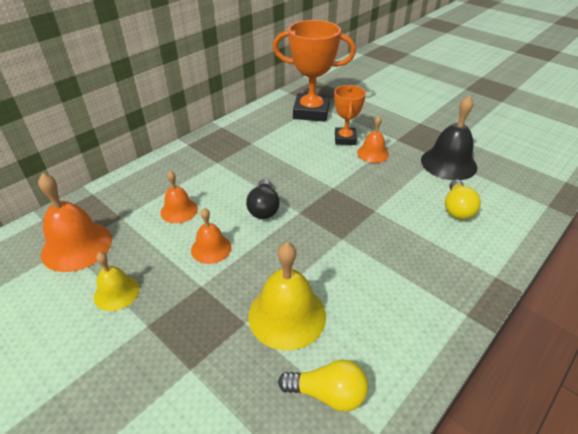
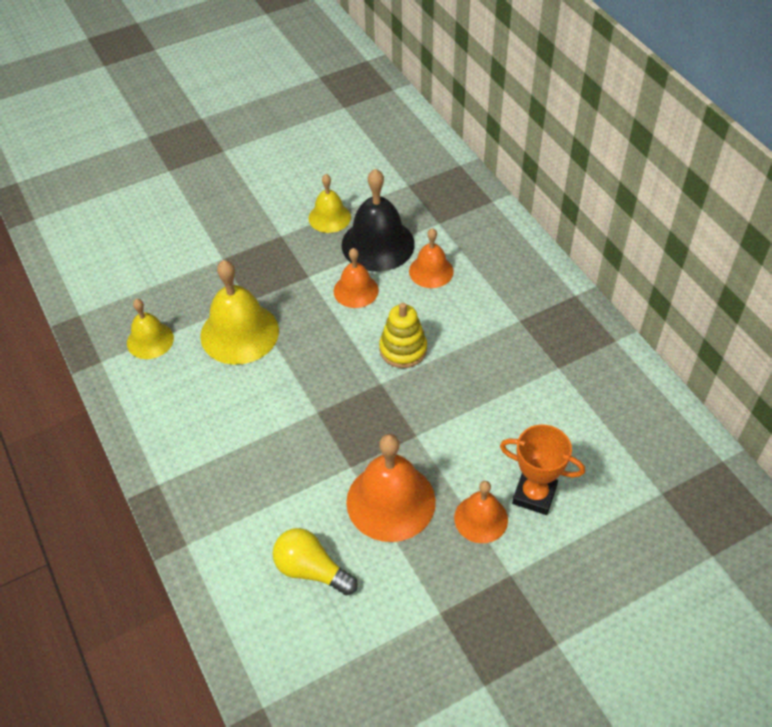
camera: 110 degrees right, 10 degrees up
(77, 246) = (406, 190): orange bell -> orange bell (391, 501)
(264, 208) = (403, 349): black light bulb -> yellow stacking toy
(311, 112) = (637, 474): orange trophy -> none
(328, 393) = (150, 340): yellow light bulb -> yellow bell
(448, 163) = (416, 621): black bell -> black bell (378, 244)

